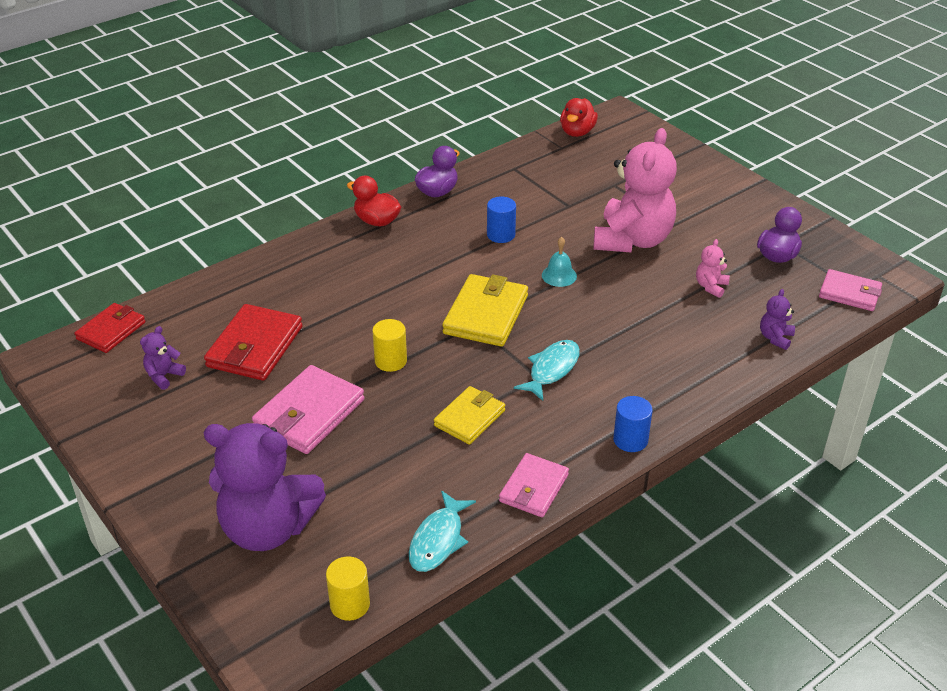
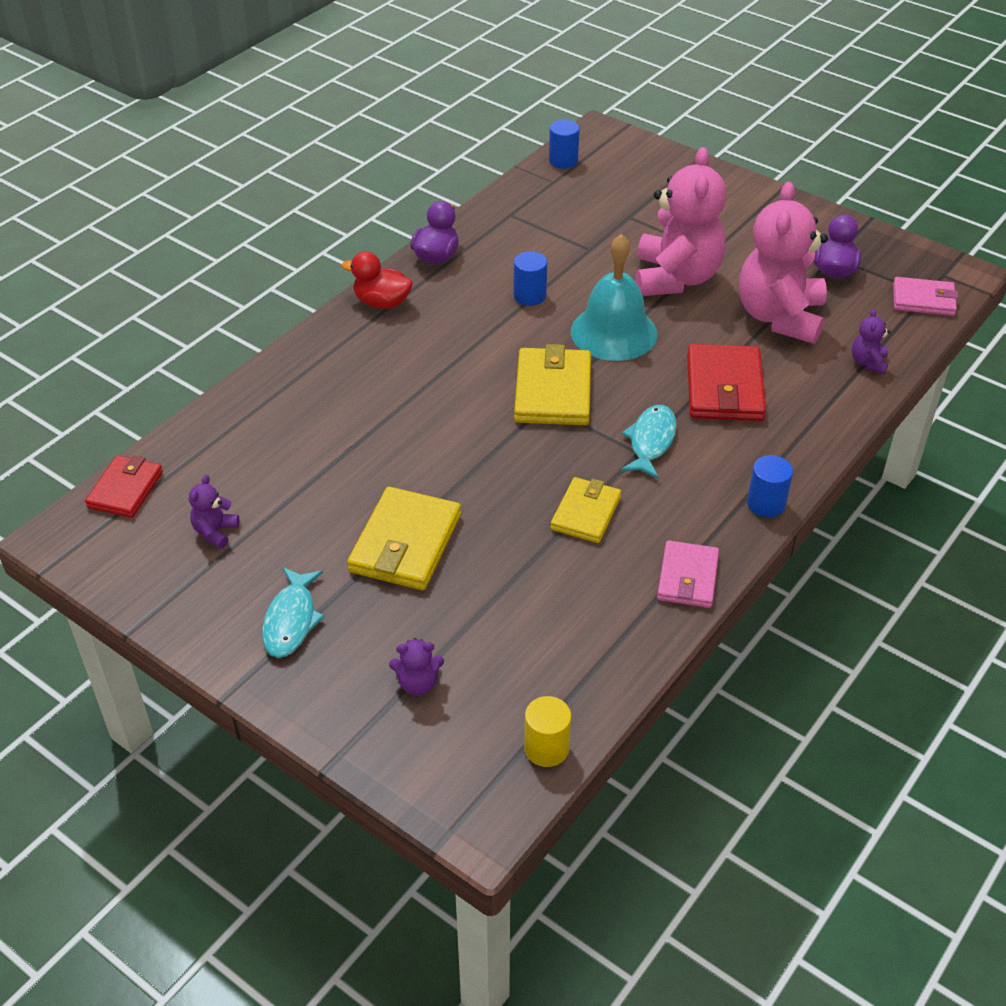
camera: 15 degrees left, 5 degrees up
(255, 347) = (307, 477): red wallet -> red wallet (724, 388)
(268, 528) = (418, 683): purple teddy bear -> purple teddy bear, size x0.41
(309, 414) = (405, 543): pink wallet -> yellow wallet
(390, 361) = (470, 464): yellow cylinder -> none
(438, 540) = (610, 656): turquoise fish -> turquoise fish (291, 620)
(559, 275) = (613, 332): turquoise bell -> turquoise bell, size x2.16
(577, 132) = (563, 161): red duck -> blue cylinder
(711, 286) = (779, 317): pink teddy bear -> pink teddy bear, size x2.45

